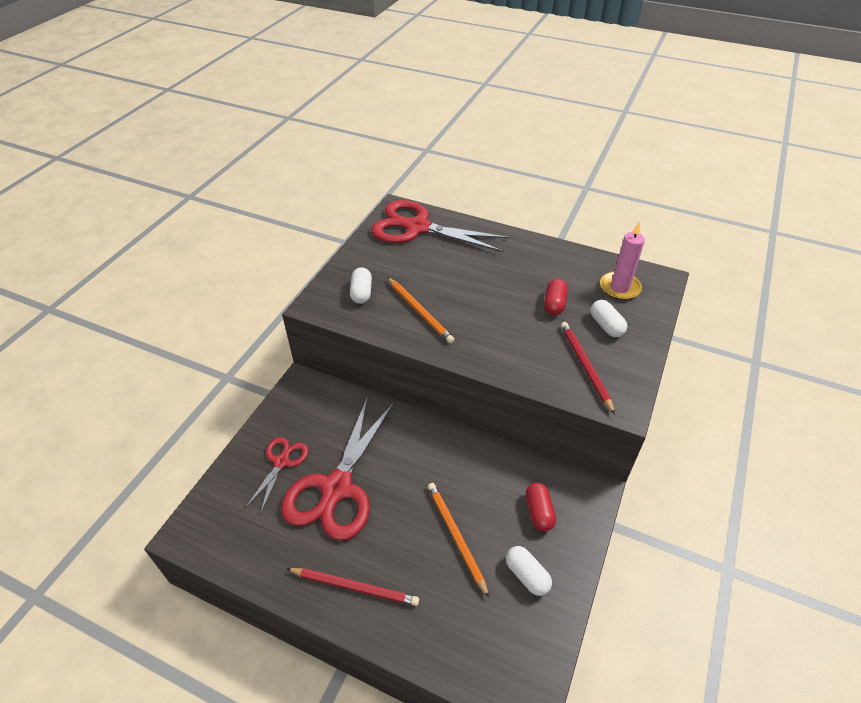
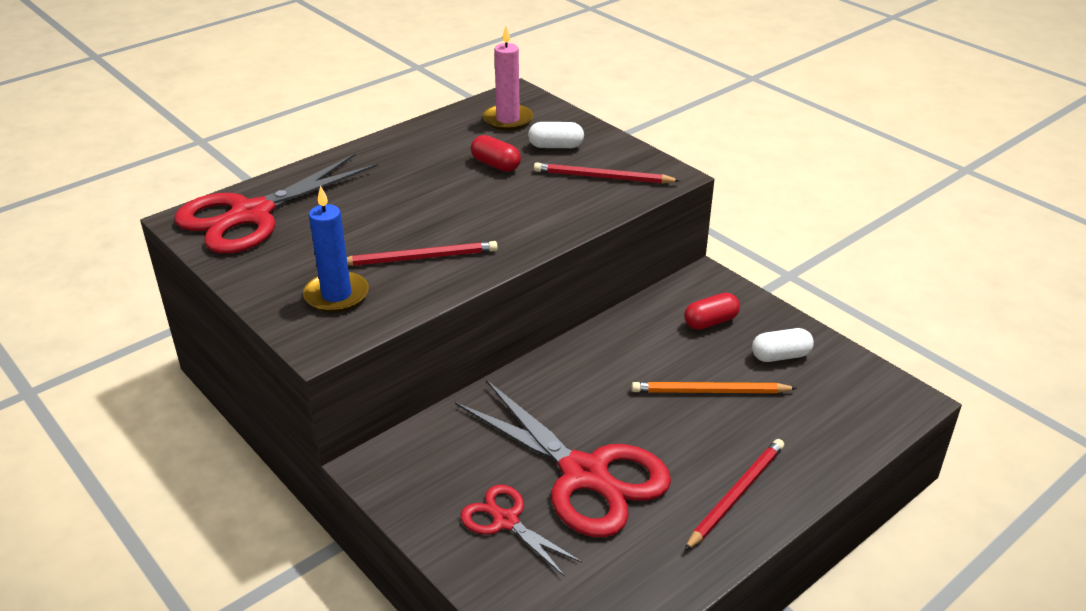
camera: 65 degrees left, 10 degrees down
(361, 293) = (336, 295): white capsule -> blue candle
(419, 311) = (419, 258): orange pencil -> red pencil
(539, 512) = (710, 322): red capsule -> red capsule turned 45 degrees counterclockwise

